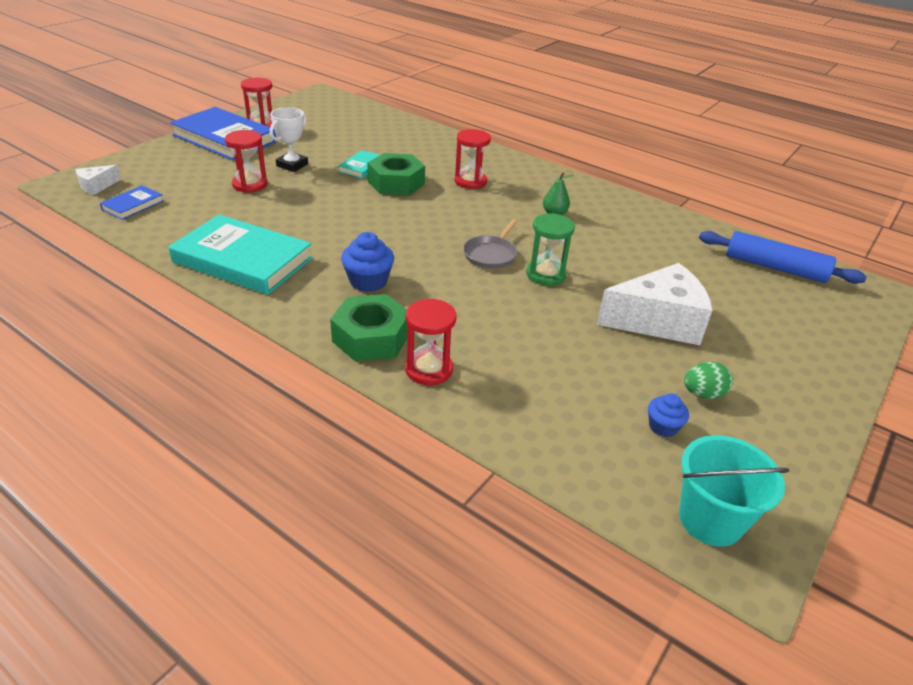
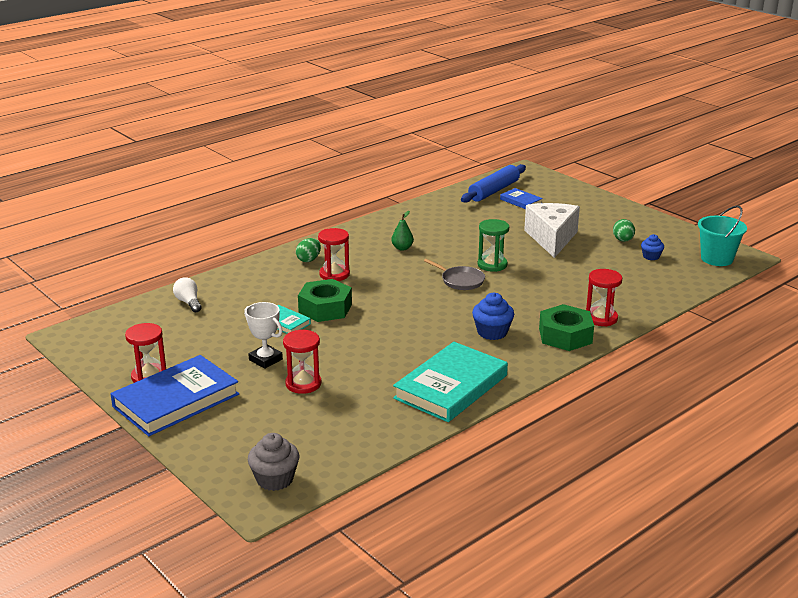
camera: 75 degrees left, 10 degrees down
(97, 186) = (275, 479): white cheese -> grey cupcake
(133, 205) = (329, 451): blue book -> blue book (521, 201)
(387, 126) = (188, 302): none -> white light bulb
(496, 167) = (309, 259): none -> green egg

